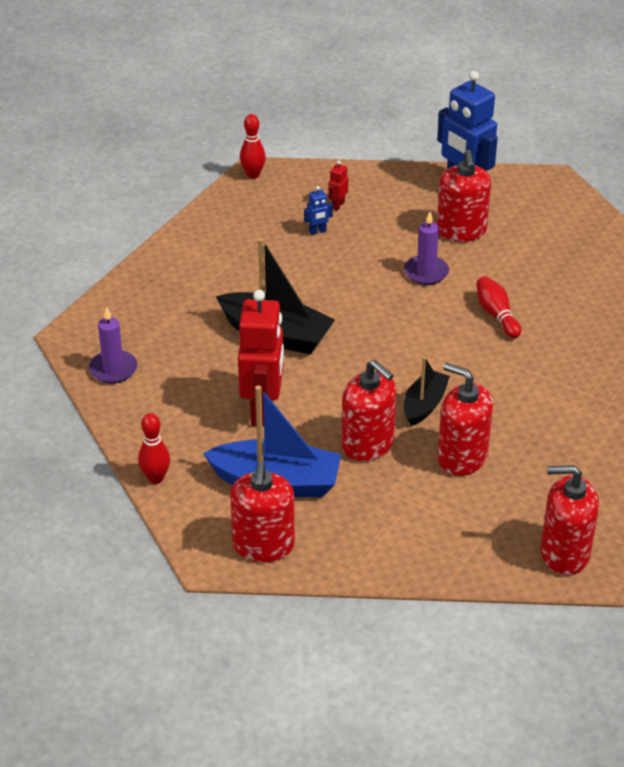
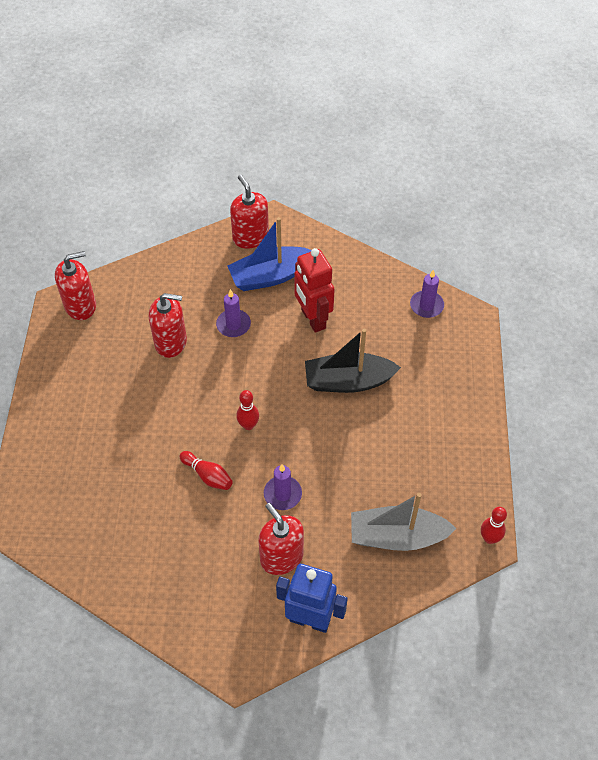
camera: 150 degrees right, 15 degrees up
(155, 478) = (339, 248): red bowling pin -> red bowling pin (248, 425)
(317, 231) = (391, 497): blue robot -> none
(337, 205) = (397, 536): red robot -> grey boat
(368, 444) = (233, 325): red soap dispenser -> purple candle
(424, 405) = (215, 370): black boat -> none

